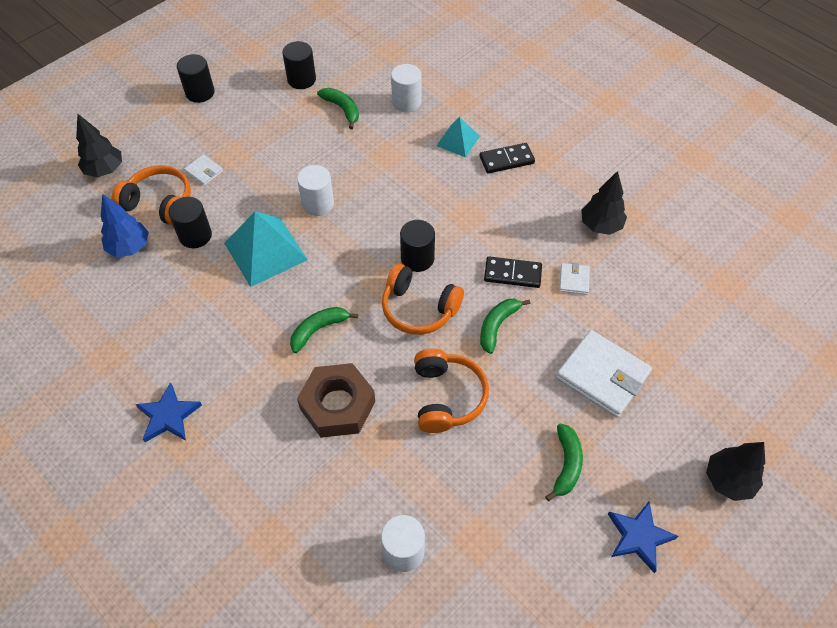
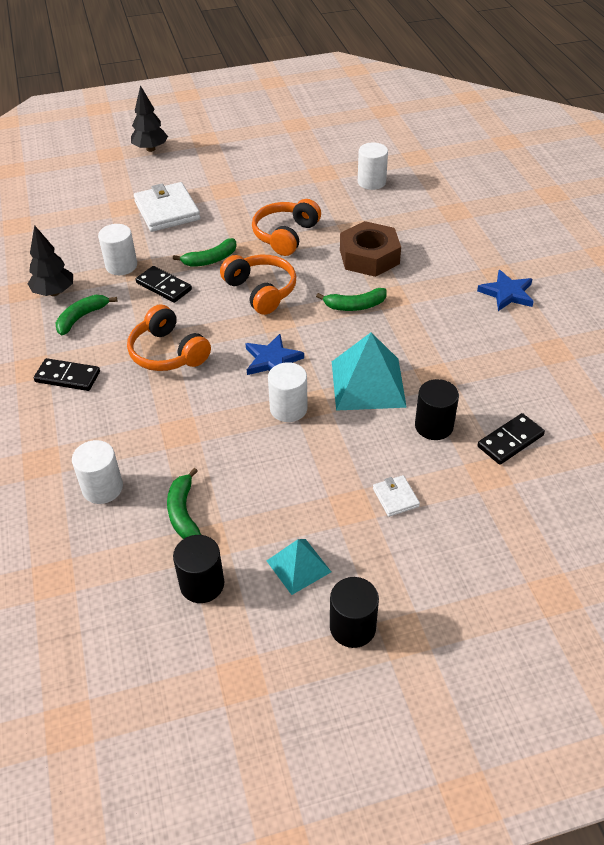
camera: 150 degrees left, 10 degrees down
(105, 170) = (521, 552): black tree -> none
(129, 247) = (510, 441): blue tree -> black domino
(159, 203) = (462, 478): orange headphones -> orange headphones (167, 353)
(417, 258) = (231, 326): black cylinder -> none
(458, 141) = (93, 416): turquoise pyramid -> turquoise pyramid (298, 566)
(566, 465) = (238, 183): green banana -> green banana (81, 317)
(574, 280) = (121, 266): white wallet -> white cylinder
(639, 537) = (228, 147): blue star -> blue star (272, 360)

